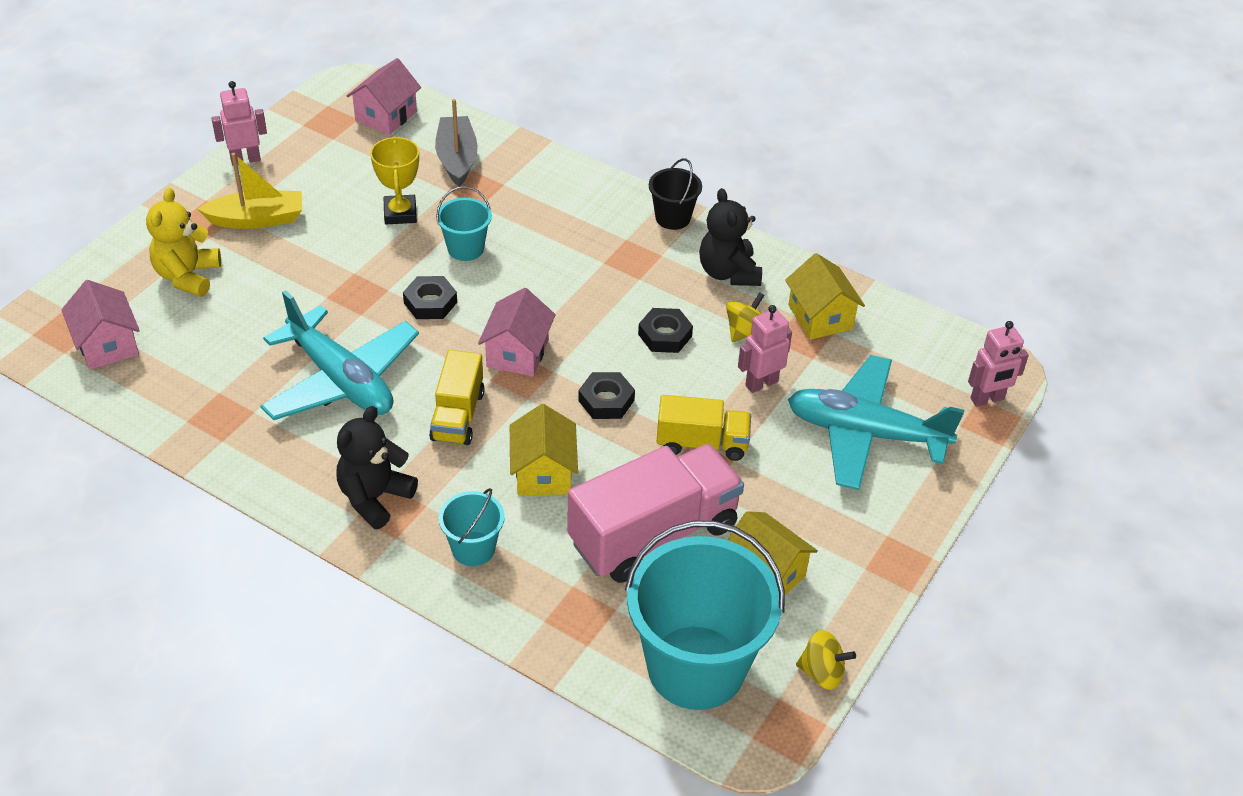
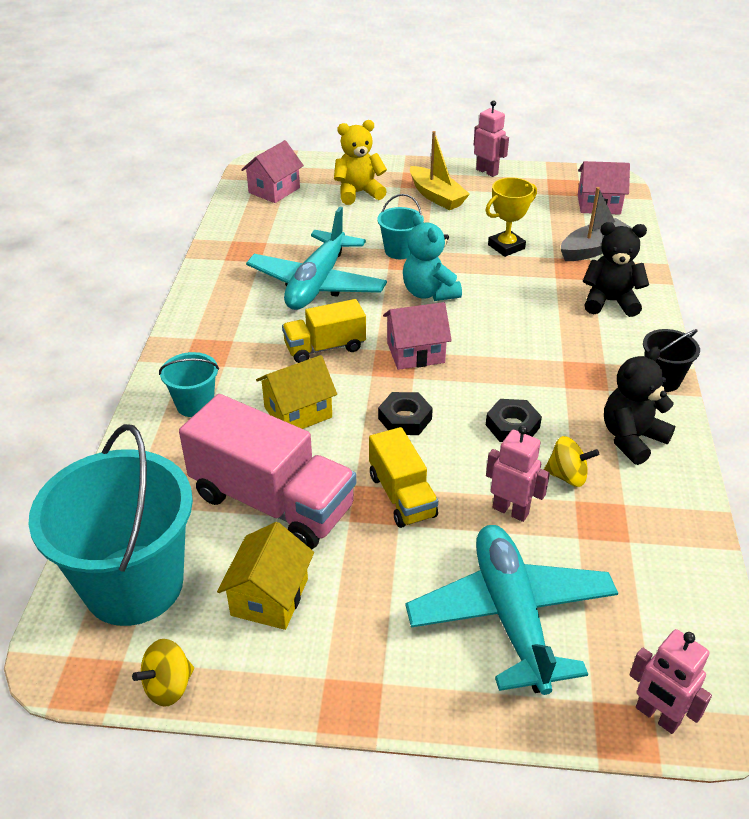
camera: 65 degrees right, 5 degrees down
(374, 498) = (215, 339): black teddy bear -> black teddy bear (610, 302)
(430, 302) = (429, 293): black nut -> turquoise teddy bear
(465, 248) = (502, 287): turquoise bucket -> turquoise bucket (399, 251)
(820, 317) = (640, 524): yellow house -> none
(822, 673) = (168, 686): yellow spinning top -> yellow spinning top turned 60 degrees clockwise

